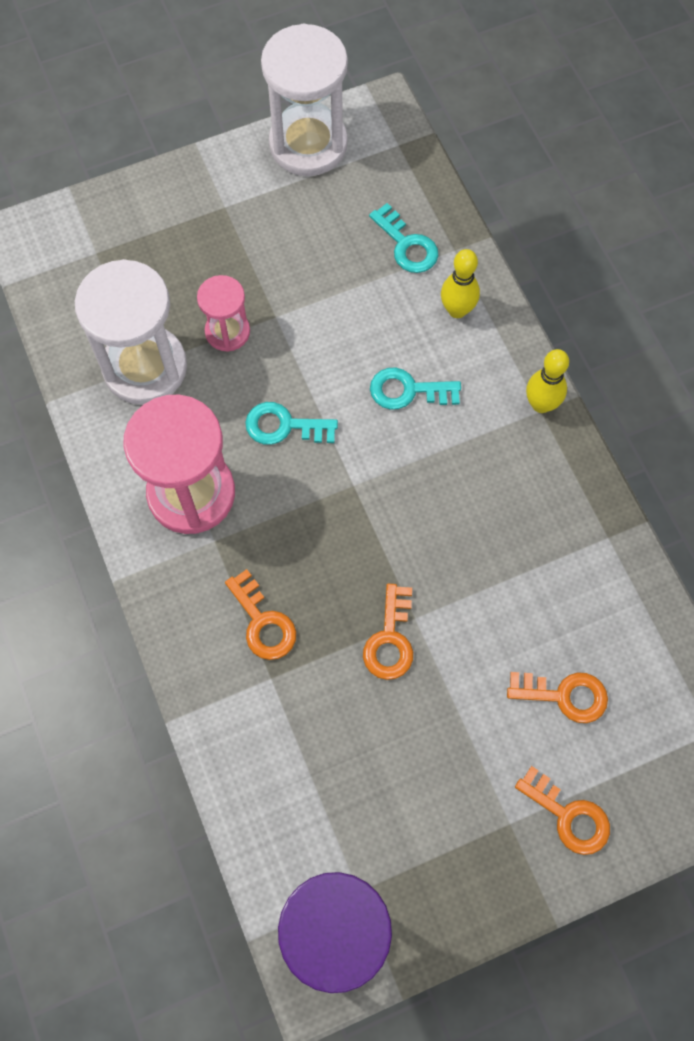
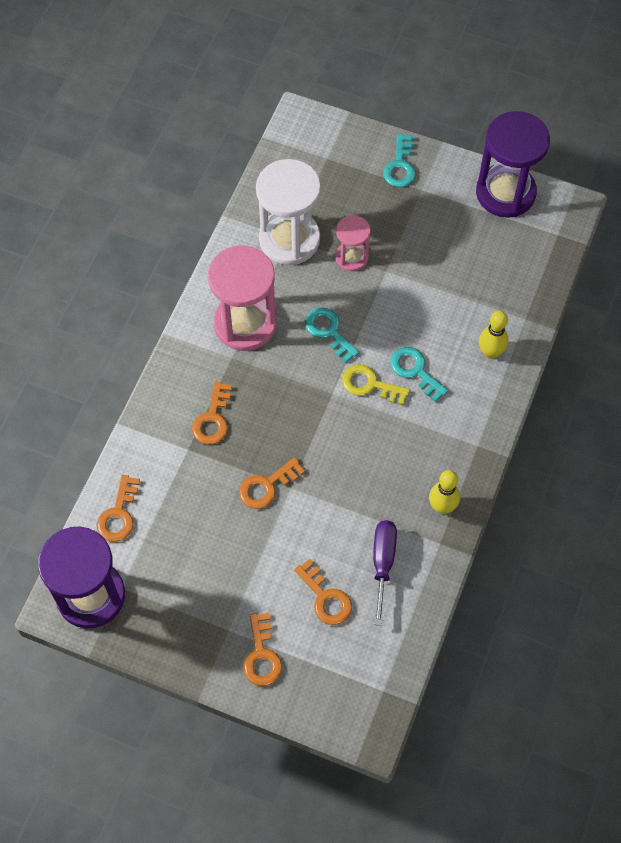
camera: 45 degrees right, 5 degrees down
(273, 817) = (118, 514): none -> orange key
(308, 144) = (505, 193): white hourglass -> purple hourglass
(380, 443) = (370, 384): none -> yellow key
(407, 245) = (501, 294): turquoise key -> turquoise key (400, 166)
(541, 404) = (481, 442): yellow bowling pin -> yellow bowling pin (442, 506)
(579, 608) = (383, 563): none -> purple screwdriver

